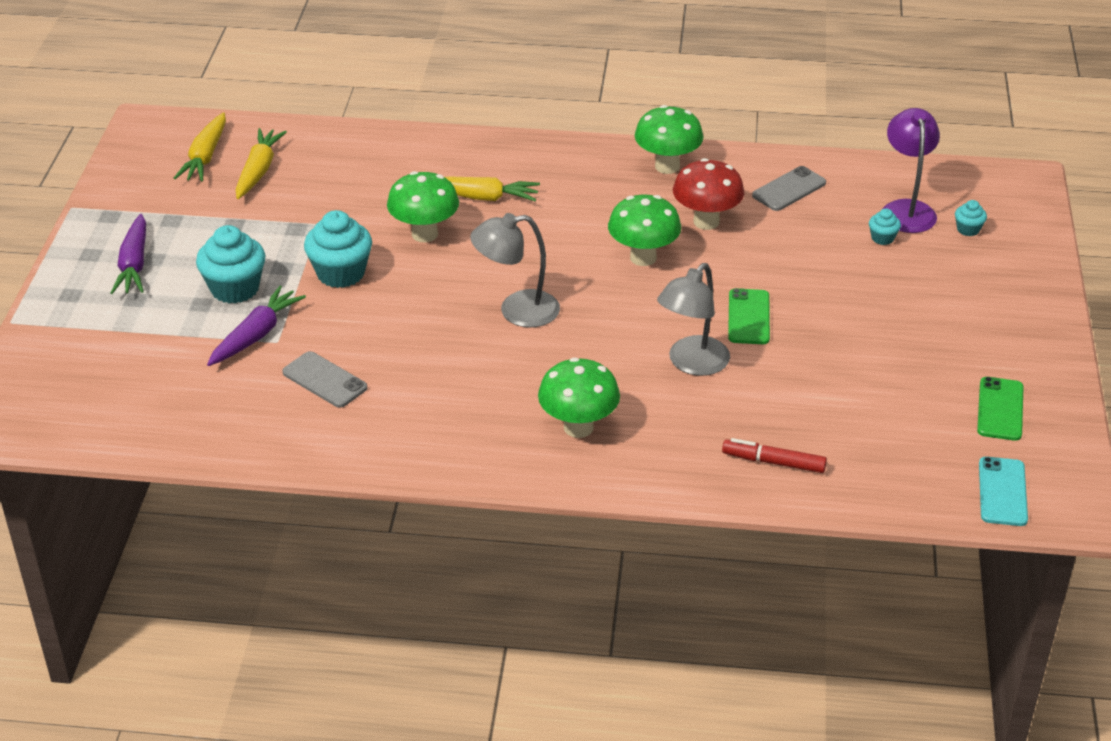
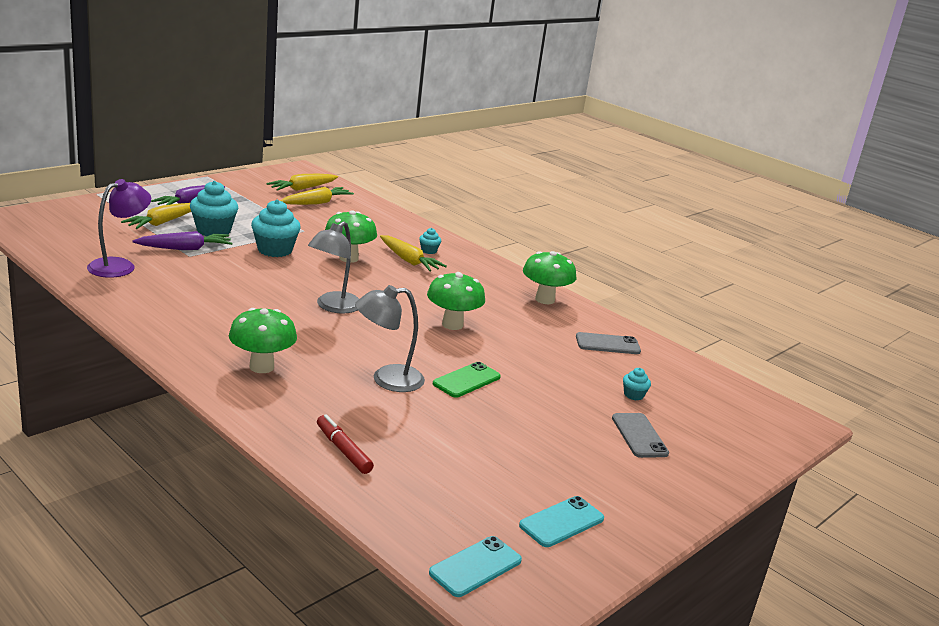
camera: 35 degrees right, 15 degrees down
(164, 315) = (162, 222): none -> yellow carrot
(324, 380) = (178, 279): grey phone -> grey phone (639, 436)
(517, 311) = (333, 307): grey lamp -> grey lamp turned 90 degrees counterclockwise
(706, 222) = (523, 330): red mushroom -> none
(906, 209) = (678, 391): purple lamp -> purple lamp (120, 266)
(968, 229) = (709, 423): turquoise cupcake -> turquoise cupcake (429, 251)
(1000, 409) = (561, 522): green phone -> turquoise phone

